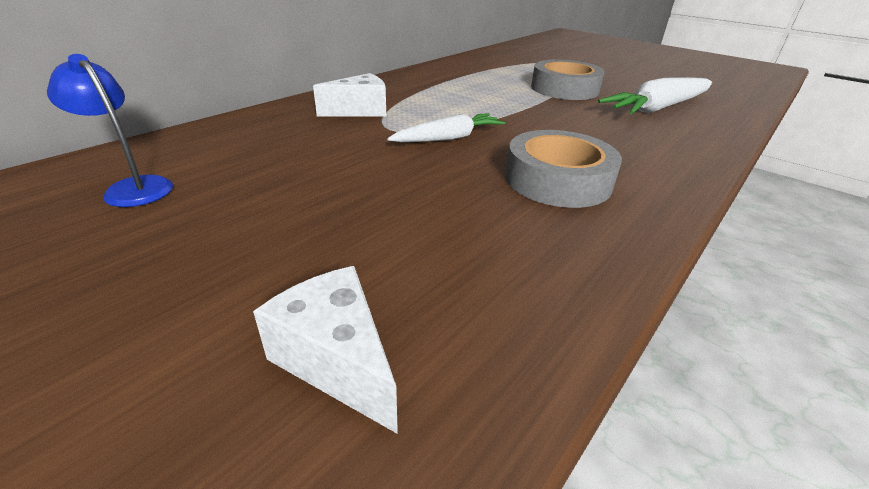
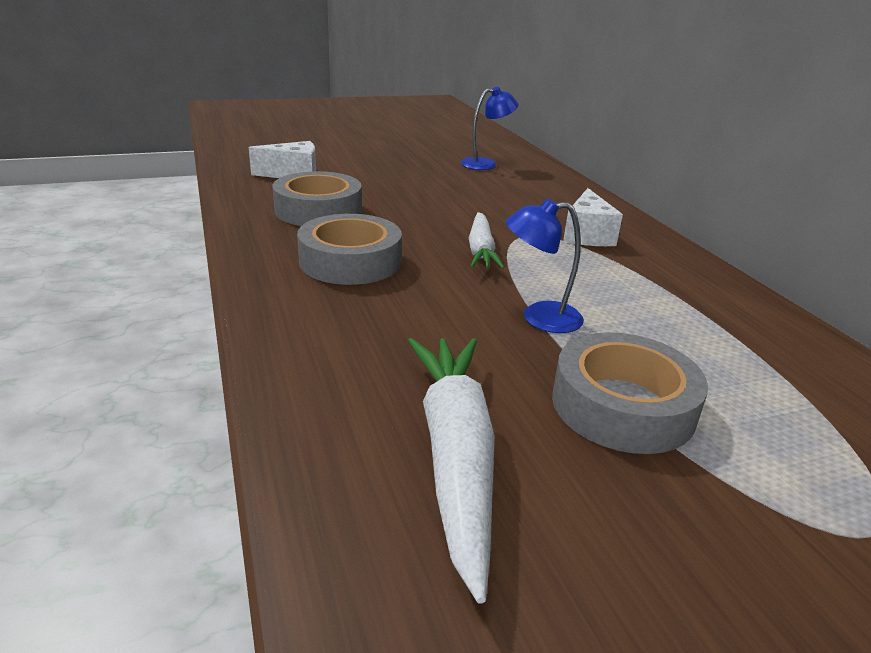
camera: 120 degrees right, 5 degrees down
(473, 247) = (318, 210): none -> grey tape
(520, 109) = (539, 318): none -> blue lamp

